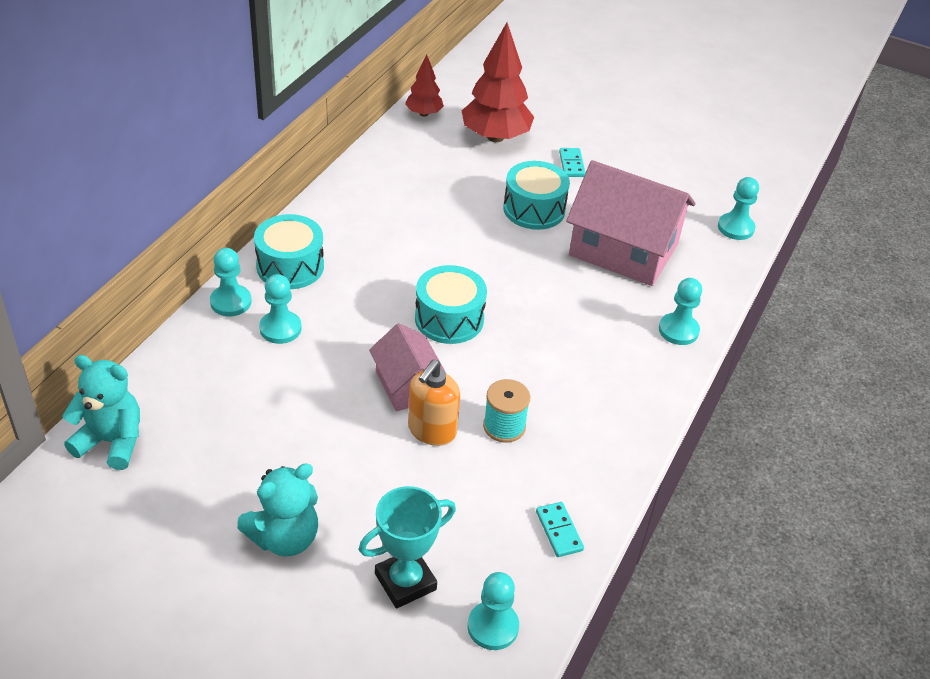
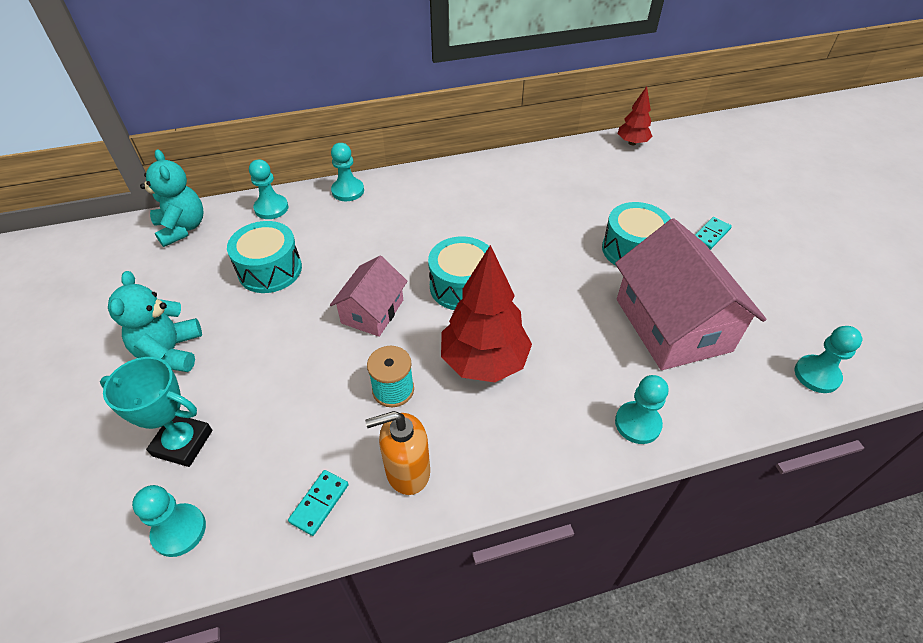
camera: 50 degrees right, 5 degrees up
(280, 328) = (351, 223): turquoise pawn -> turquoise pawn (271, 208)
(284, 537) = (170, 352): turquoise teddy bear -> turquoise teddy bear turned 75 degrees clockwise
(290, 266) = (410, 190): turquoise drum -> turquoise drum (270, 270)
(431, 430) = (343, 354): orange soap dispenser -> orange soap dispenser (407, 471)
(495, 137) = (669, 184): red tree -> red tree (484, 361)

